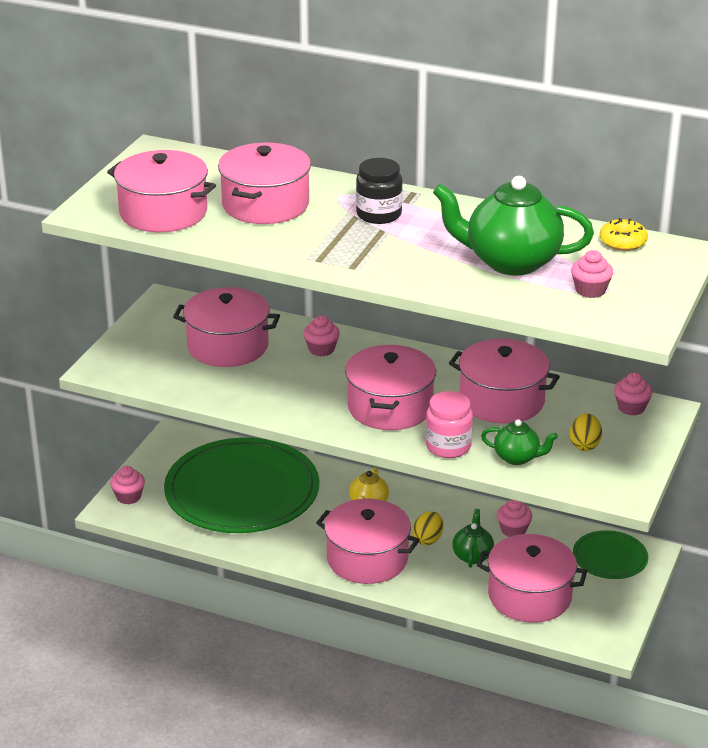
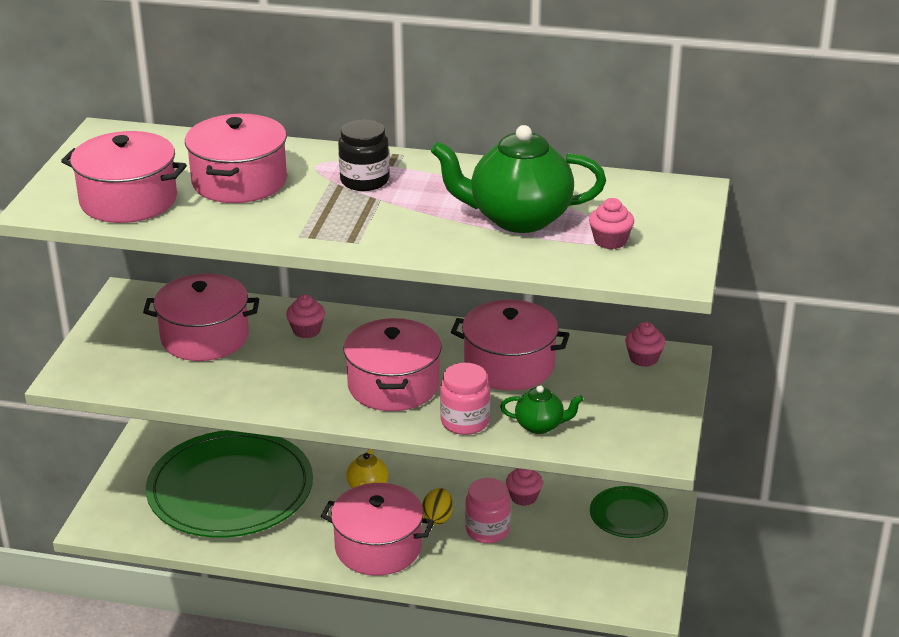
camera: 10 degrees left, 0 degrees up
(128, 497) = (108, 510): pink cupcake -> none
(472, 556) = (487, 530): green teapot -> pink jar
(529, 596) = (556, 566): pink pot -> none
(584, 445) = (606, 404): yellow egg -> none
(622, 242) = (628, 186): yellow donut -> none

